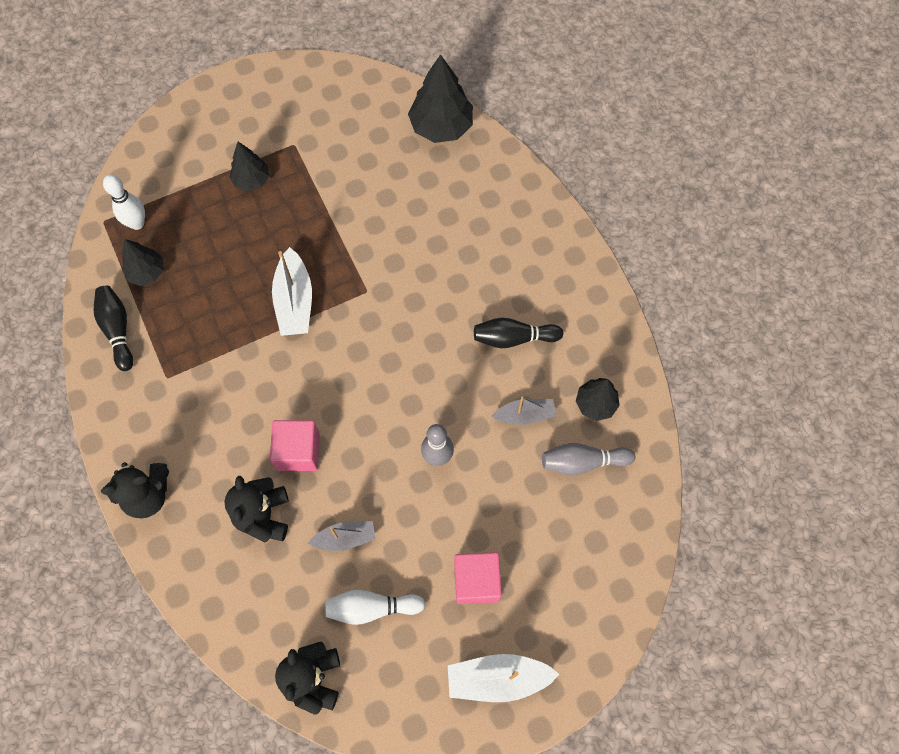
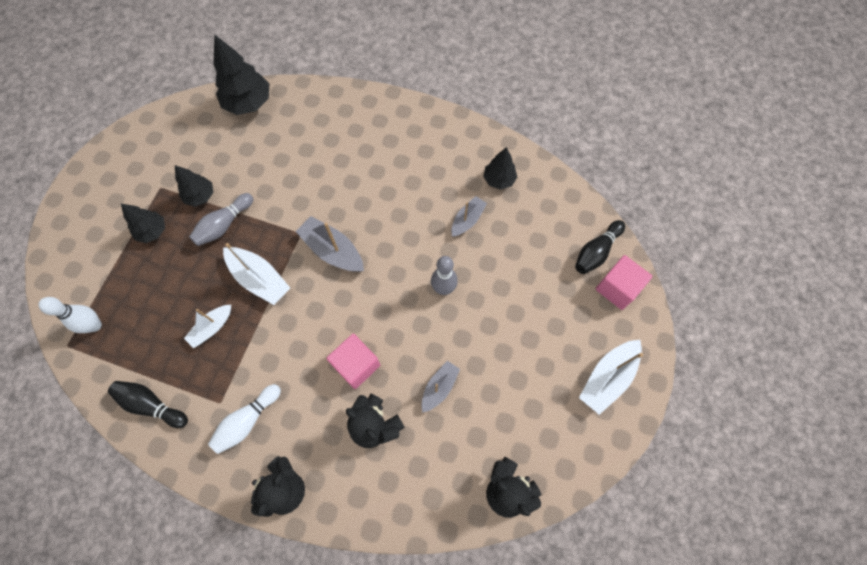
camera: 45 degrees left, 0 degrees up
(147, 272) = (135, 350): black tree -> black tree (200, 196)
(219, 308) = (212, 328): none -> white boat
(371, 608) = (497, 412): white bowling pin -> white bowling pin (247, 421)
(378, 332) = (332, 250): none -> grey boat
(476, 581) = (539, 336): pink cube -> pink cube (617, 288)
(513, 338) = (416, 184): black bowling pin -> black bowling pin (596, 252)
(583, 462) = (525, 216): grey bowling pin -> grey bowling pin (224, 225)

